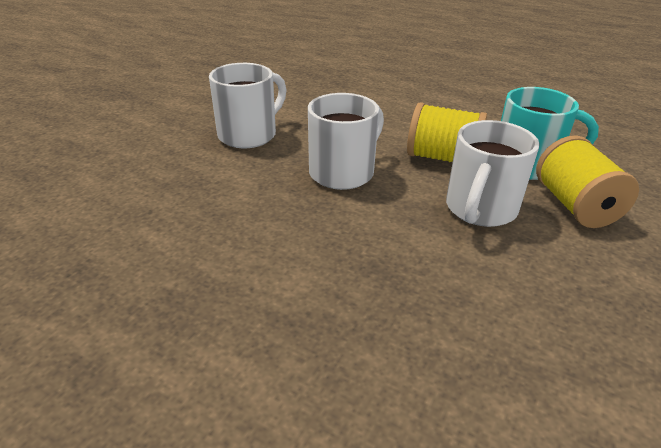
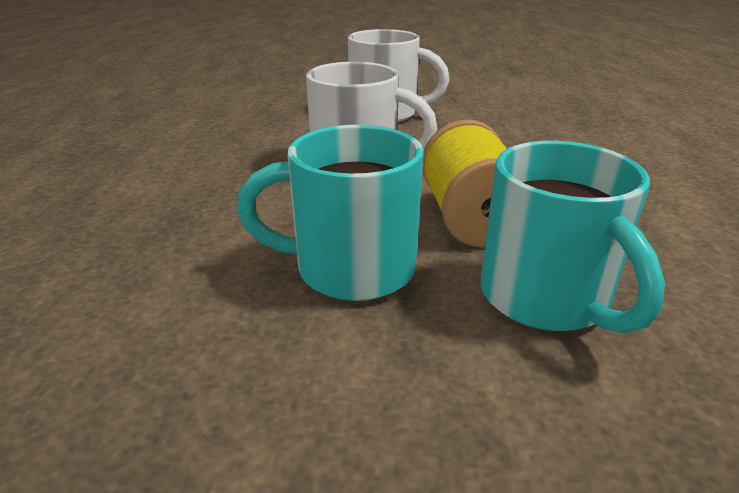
camera: 65 degrees right, 5 degrees down
(480, 209) = (350, 269): white mug -> turquoise mug
(574, 206) = (452, 371): yellow spool -> none

